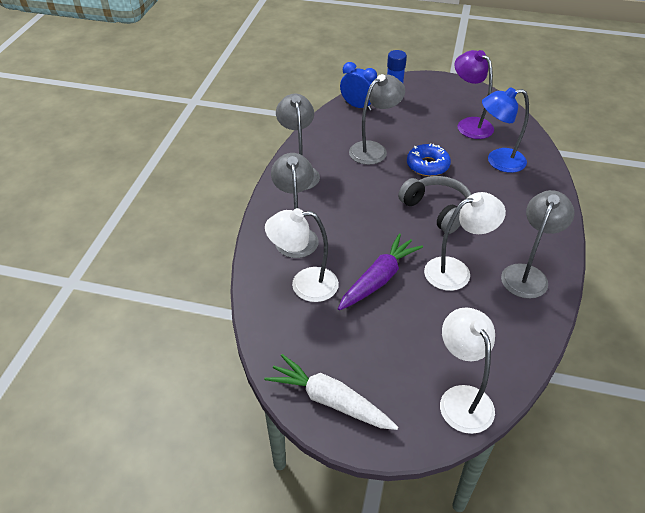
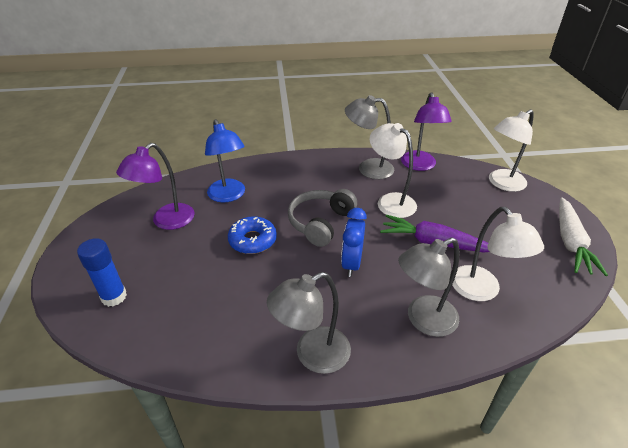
camera: 110 degrees left, 5 degrees down
(358, 106) = (136, 331): blue clock -> blue clock (351, 263)
(374, 149) = (237, 290): grey lamp -> none
(524, 327) = (420, 165): none -> purple lamp

